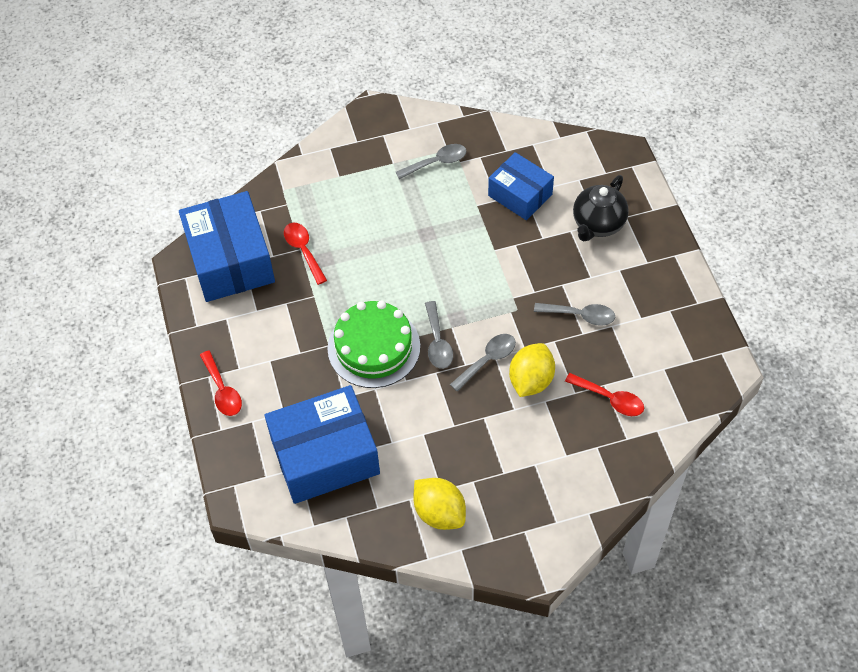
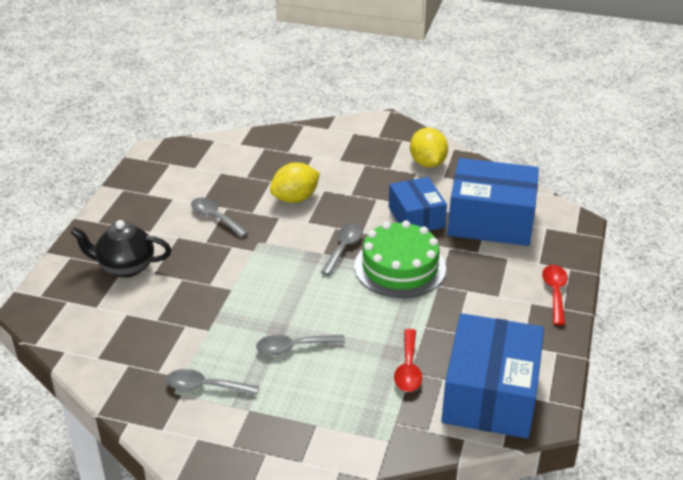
camera: 150 degrees left, 20 degrees down
(487, 360) = (315, 222): grey spoon -> grey spoon (294, 347)
(520, 195) = (161, 319): blue box -> blue box (416, 217)
(598, 224) = (125, 267): black teapot -> black teapot turned 150 degrees counterclockwise
(609, 399) = (251, 168): red spoon -> none

